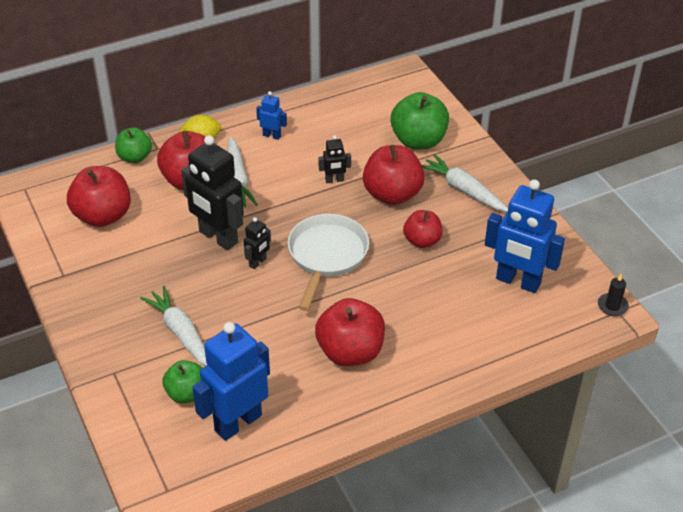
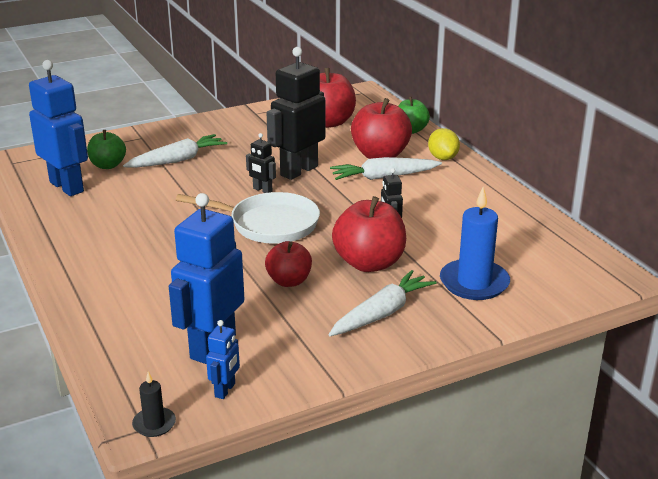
camera: 90 degrees right, 15 degrees down
(272, 135) = (460, 192): blue robot -> blue robot (225, 390)
(350, 352) = (131, 237): red apple -> none
(418, 141) = (474, 283): green apple -> blue candle

